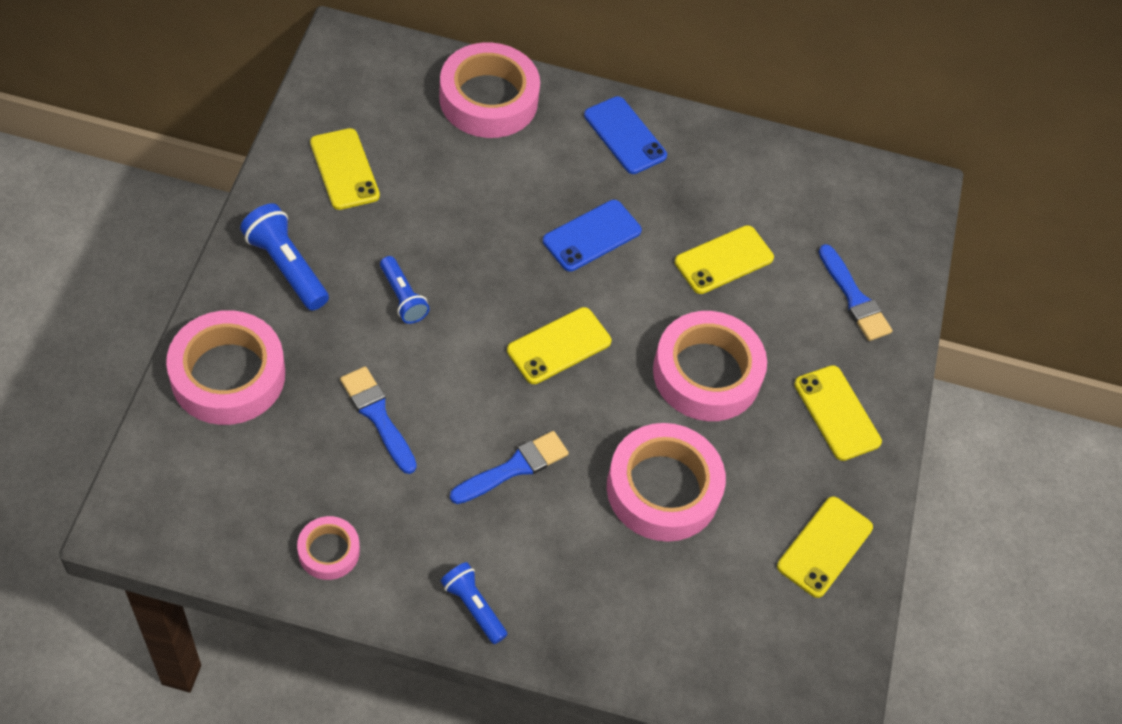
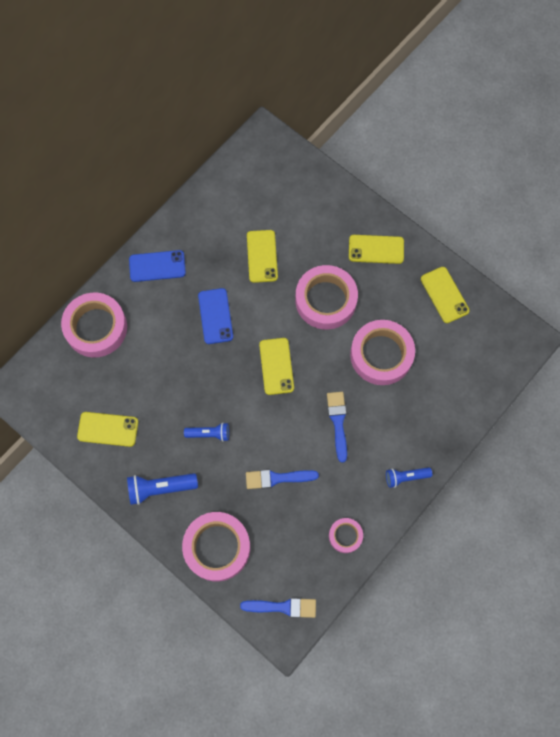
camera: 55 degrees left, 15 degrees up
(854, 298) = (314, 204): blue brush -> blue brush (283, 607)

